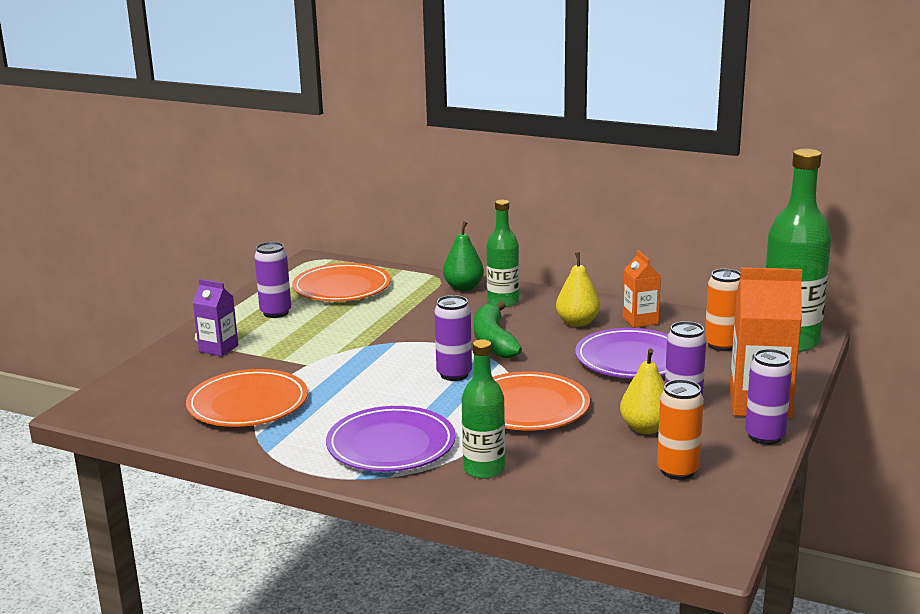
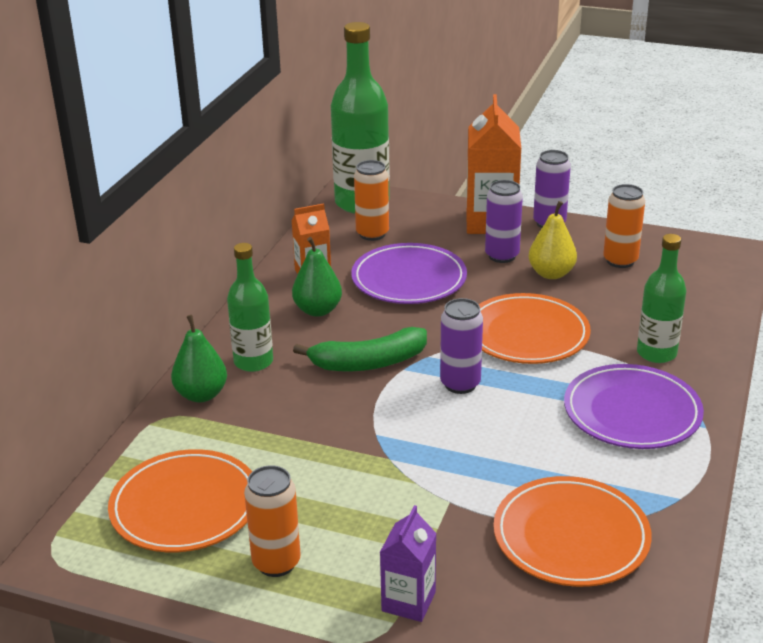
camera: 95 degrees left, 10 degrees up
(276, 313) = (276, 563): purple can -> orange can
(577, 322) = (318, 310): yellow pear -> green pear

